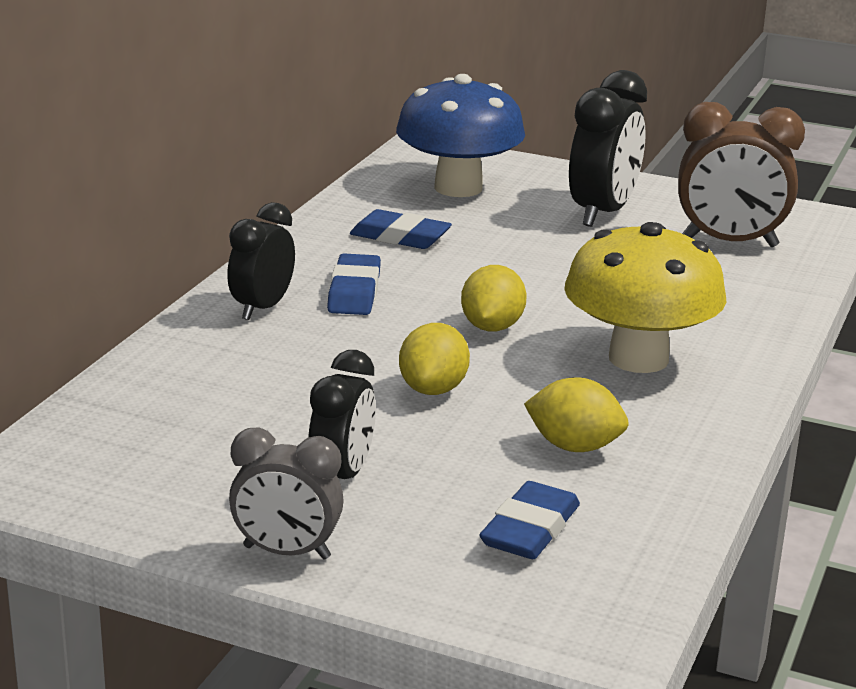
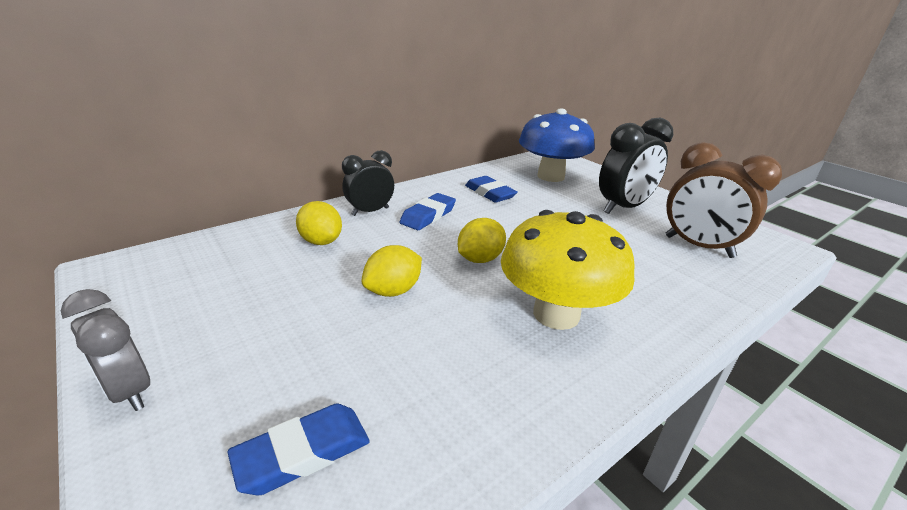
camera: 30 degrees right, 5 degrees up
(342, 476) = (254, 337): black clock -> none
(574, 447) = (431, 376): yellow lemon -> yellow lemon (321, 241)

